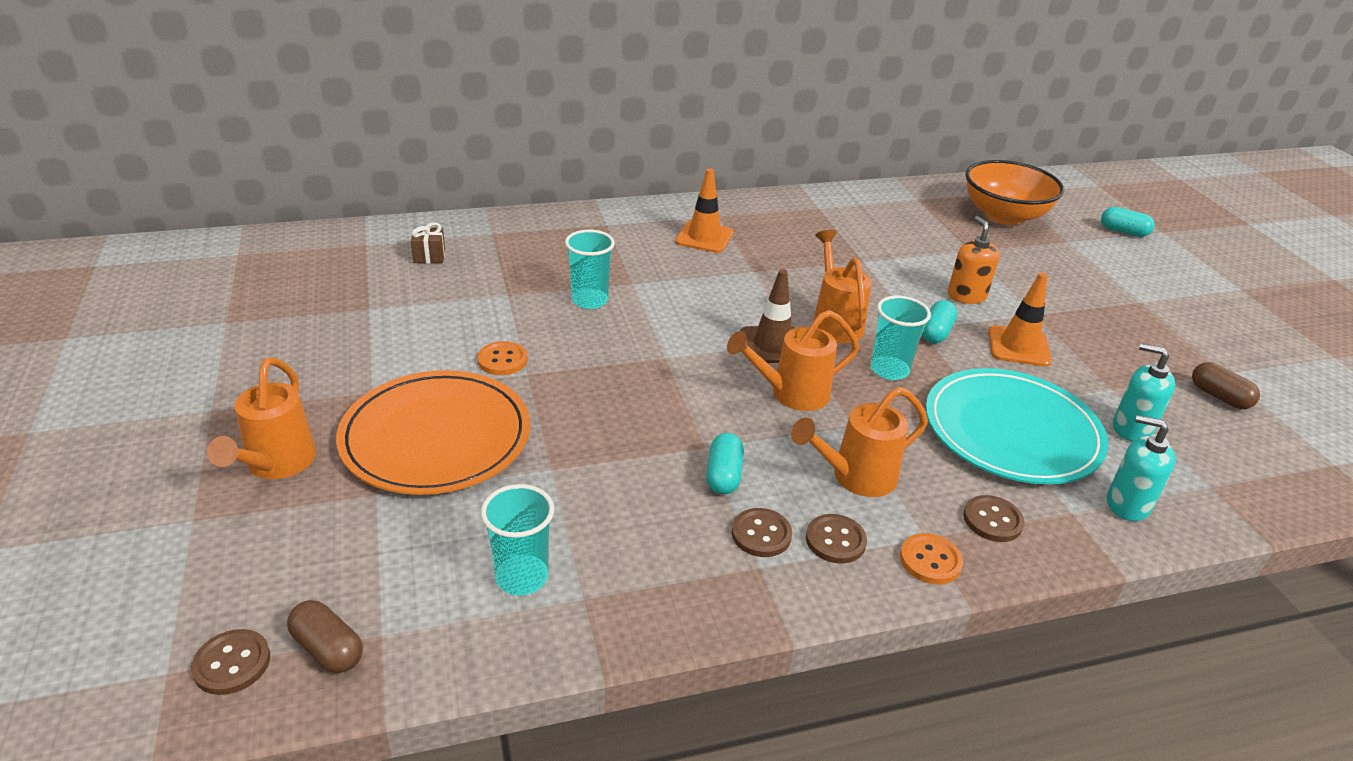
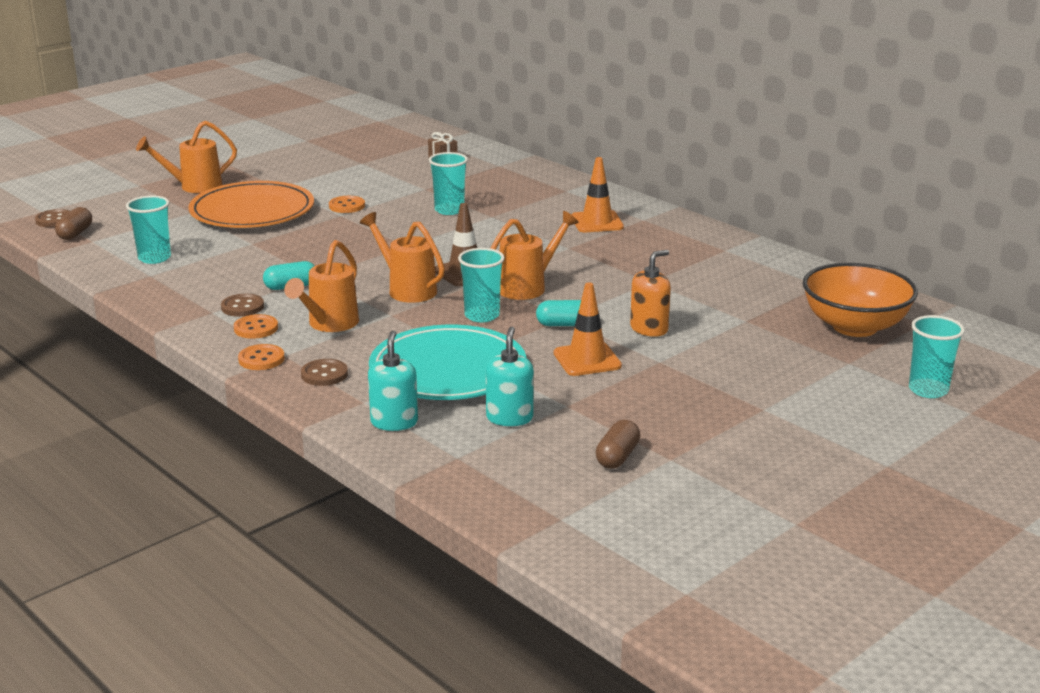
camera: 65 degrees right, 10 degrees down
(835, 540) = (256, 328): brown button -> orange button
(856, 477) = (329, 324): orange watering can -> orange watering can turned 105 degrees counterclockwise
(1123, 231) = (928, 390): turquoise capsule -> turquoise cup

